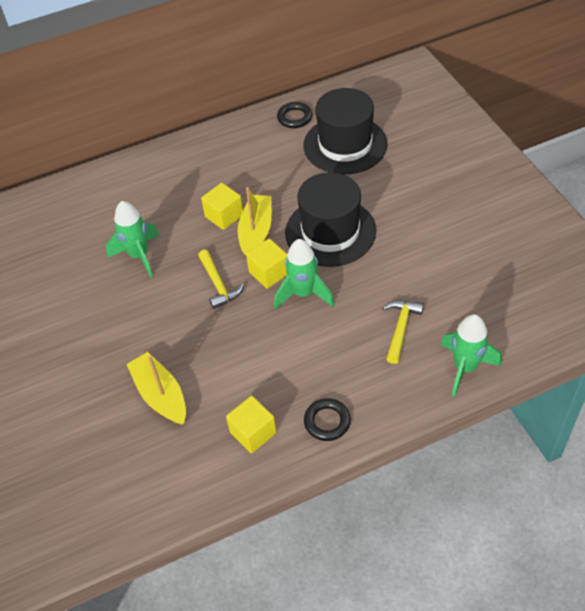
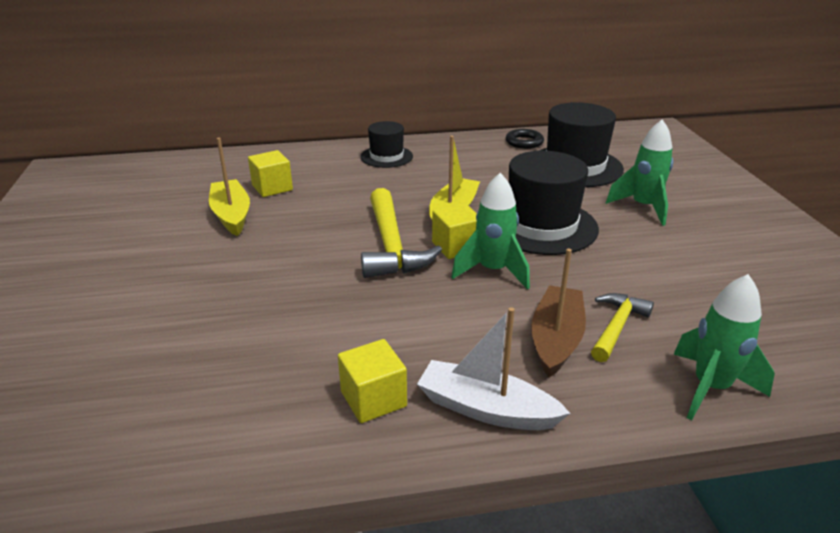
camera: 10 degrees right, 20 degrees down
(139, 256) = (313, 210): green rocket -> green rocket (643, 207)
(160, 395) = (269, 332): yellow boat -> yellow boat (231, 215)
(176, 168) = (386, 156): none -> black hat
(218, 285) = (391, 246): yellow hammer -> yellow hammer, size x1.68
(224, 216) = (422, 195): yellow cube -> yellow cube (272, 188)
(327, 421) = (486, 409): black ring -> white boat
(361, 351) = (556, 339): none -> brown boat

